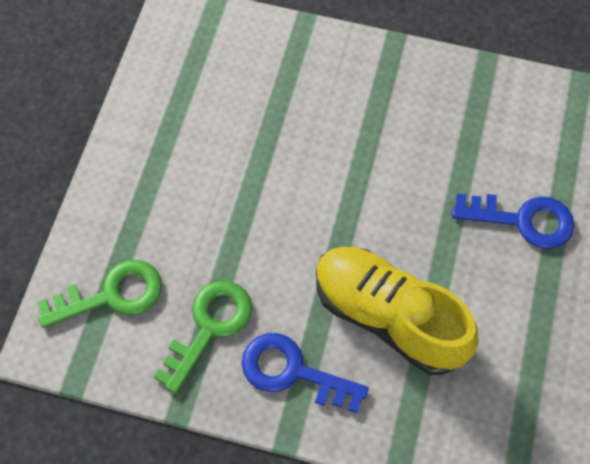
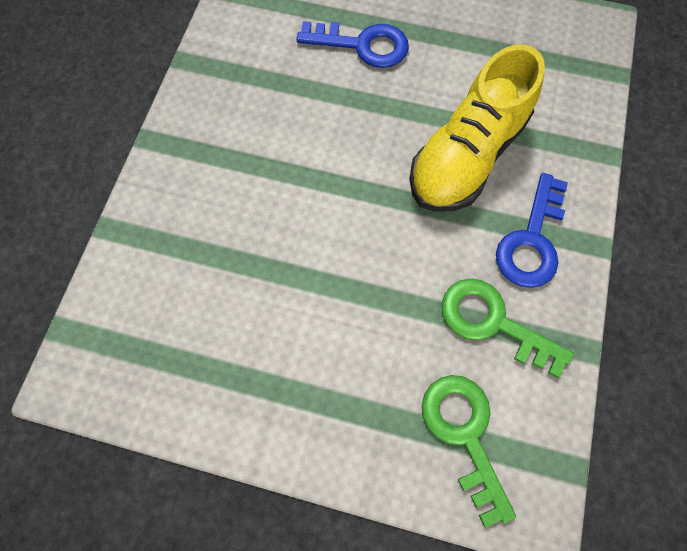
camera: 90 degrees left, 5 degrees up
(523, 220) = (362, 45): blue key -> blue key turned 90 degrees clockwise

